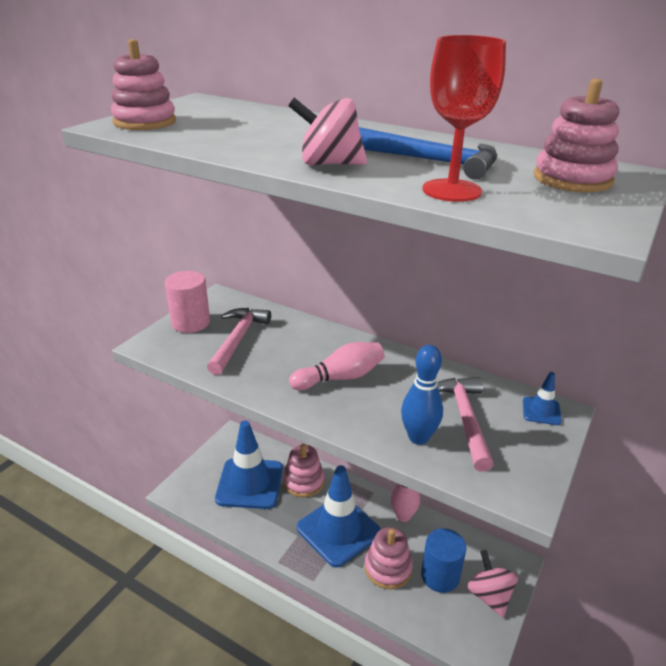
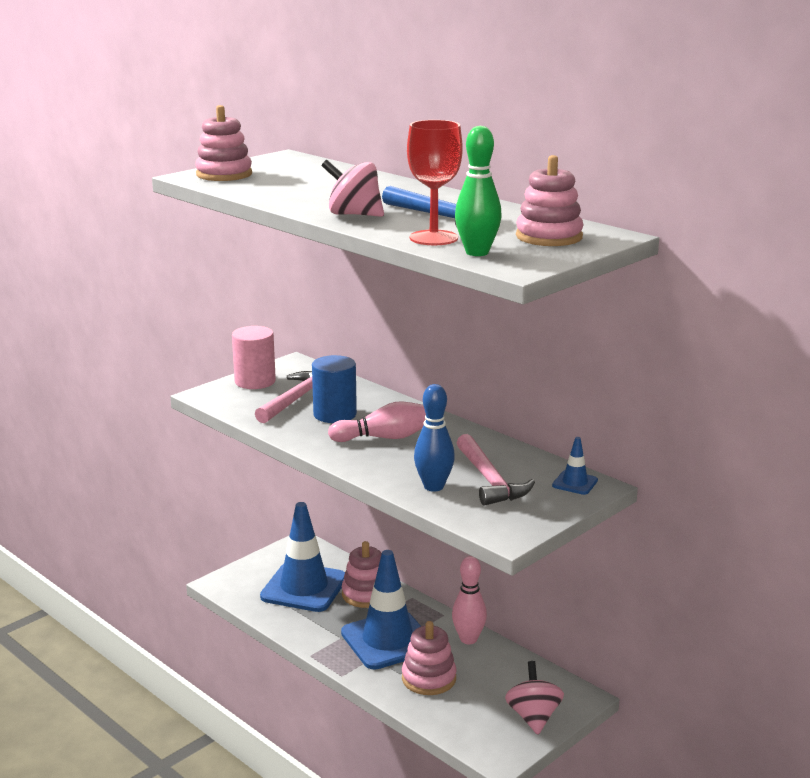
camera: 15 degrees right, 10 degrees down
(440, 575) = (485, 693): blue cylinder -> blue cylinder (335, 414)
(464, 419) = (489, 480): pink hammer -> pink hammer turned 150 degrees clockwise
(526, 209) = (477, 252): none -> green bowling pin

